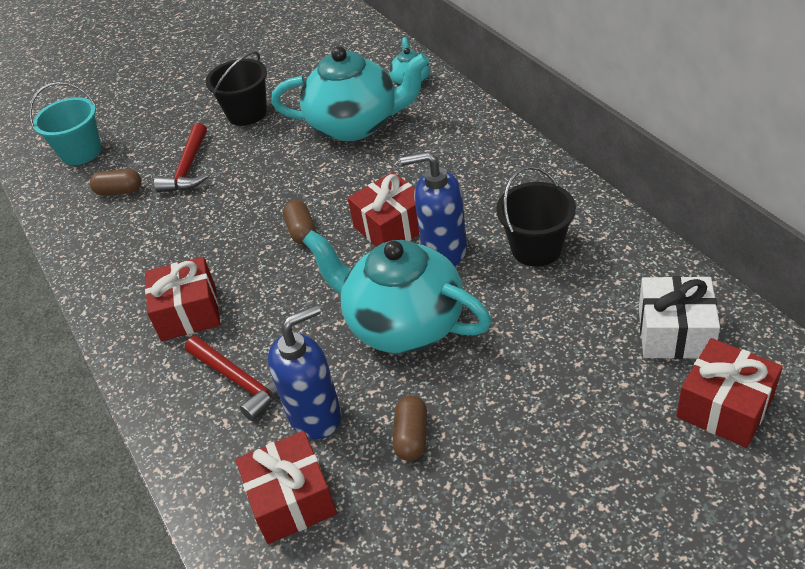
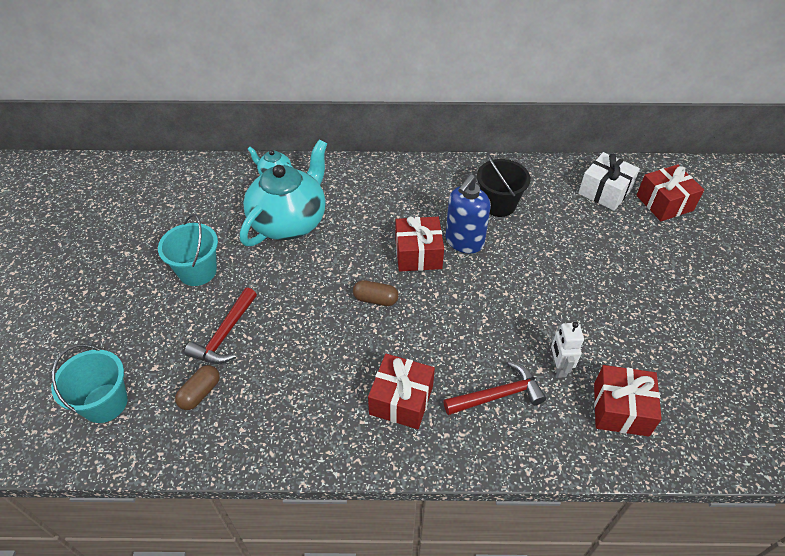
camera: 65 degrees left, 5 degrees up
(188, 168) = (225, 335): red hammer -> red hammer turned 75 degrees clockwise
(247, 113) = (197, 271): black bucket -> turquoise bucket
(315, 415) = (558, 367): blue soap dispenser -> white robot
(403, 323) = (511, 289): turquoise teapot -> none
(412, 436) = (607, 328): brown capsule -> none

